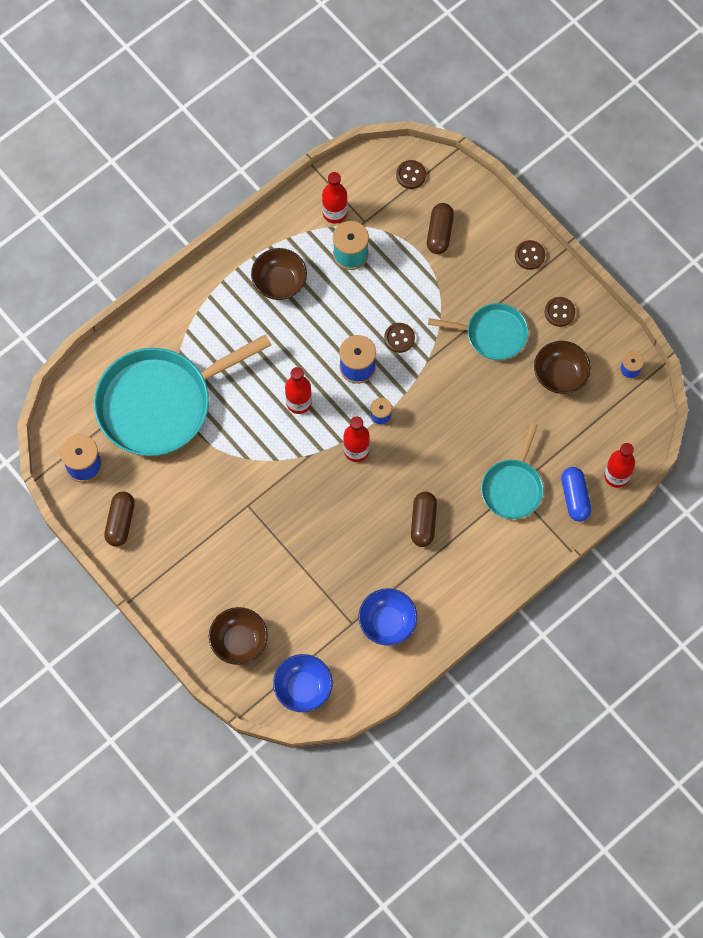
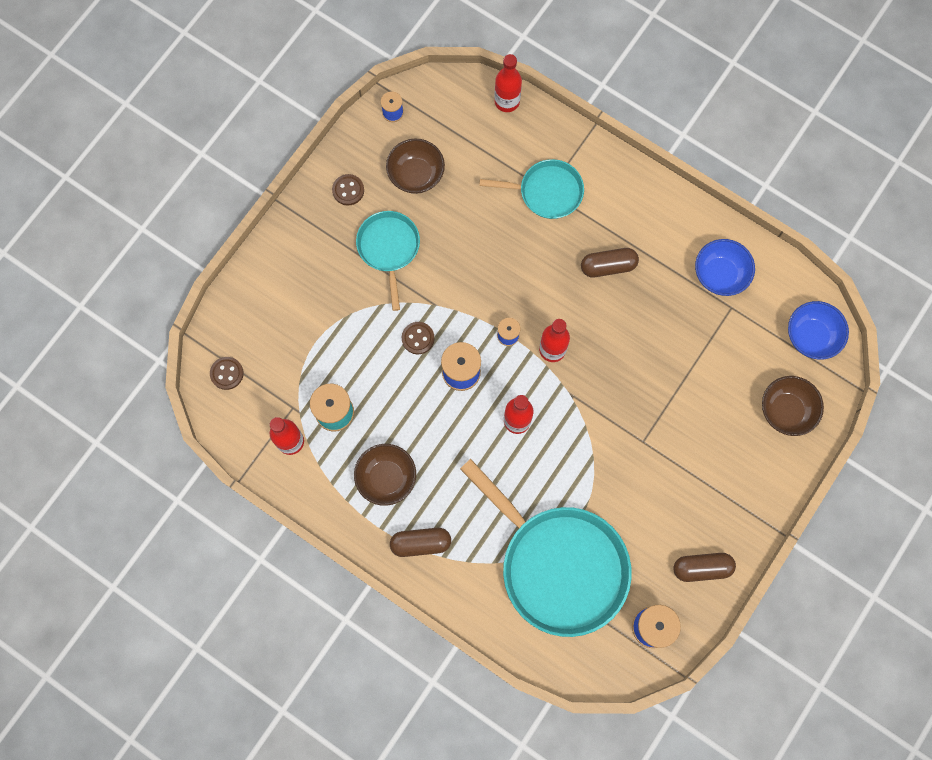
camera: 105 degrees left, 5 degrees up
(439, 233) = (288, 327): brown capsule -> brown capsule (420, 543)
(529, 255) = (292, 233): brown button -> none
(575, 497) = (540, 133): blue capsule -> none

